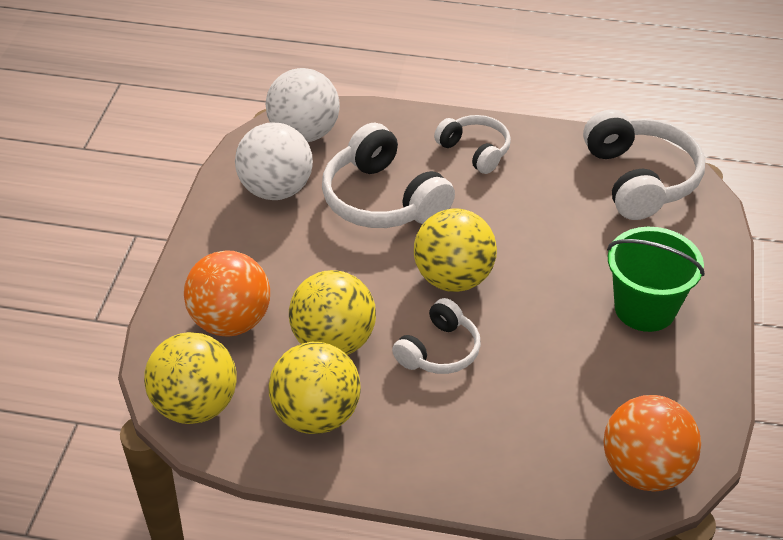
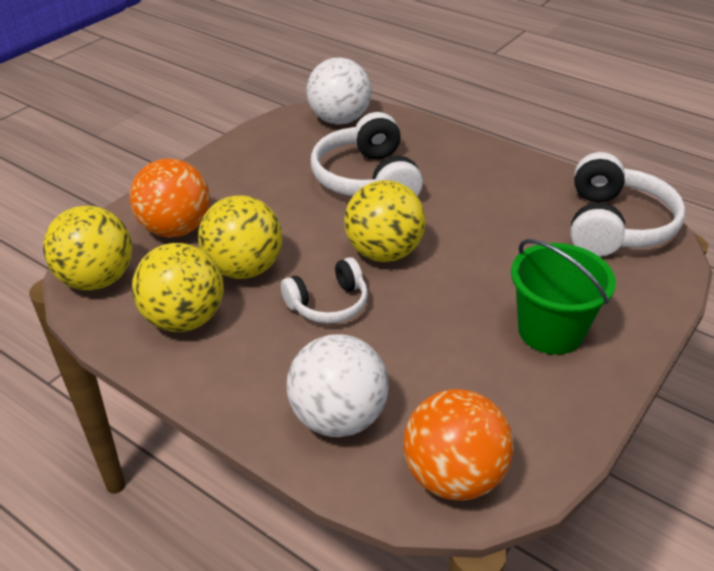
camera: 25 degrees right, 5 degrees down
(276, 190) = (286, 150): white ball -> white ball (338, 418)
(475, 151) = (473, 166): white headphones -> none

